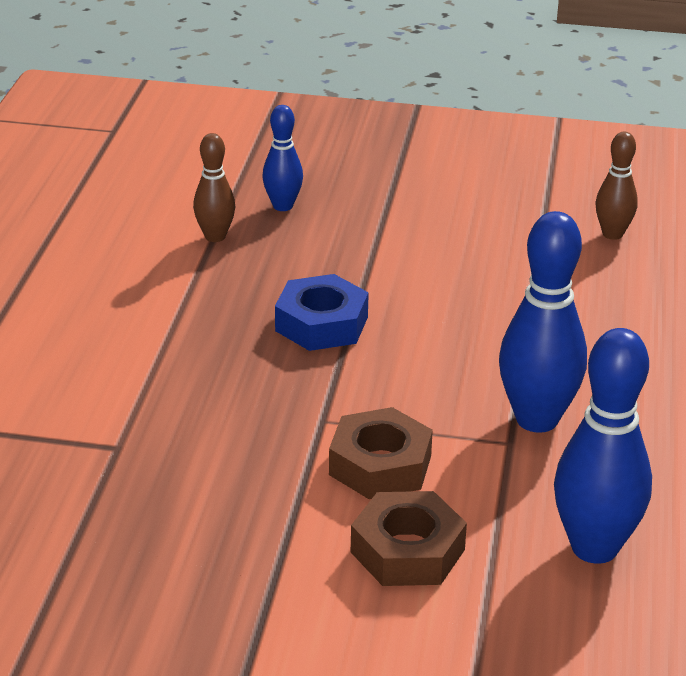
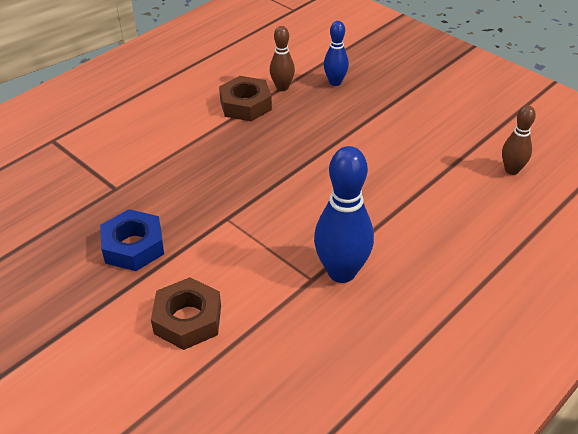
camera: 35 degrees right, 10 degrees up
(321, 324) = (284, 160): blue nut -> blue nut (133, 246)
(380, 465) = (227, 259): brown nut -> brown nut (245, 105)
(594, 548) = (289, 373): blue bowling pin -> none

